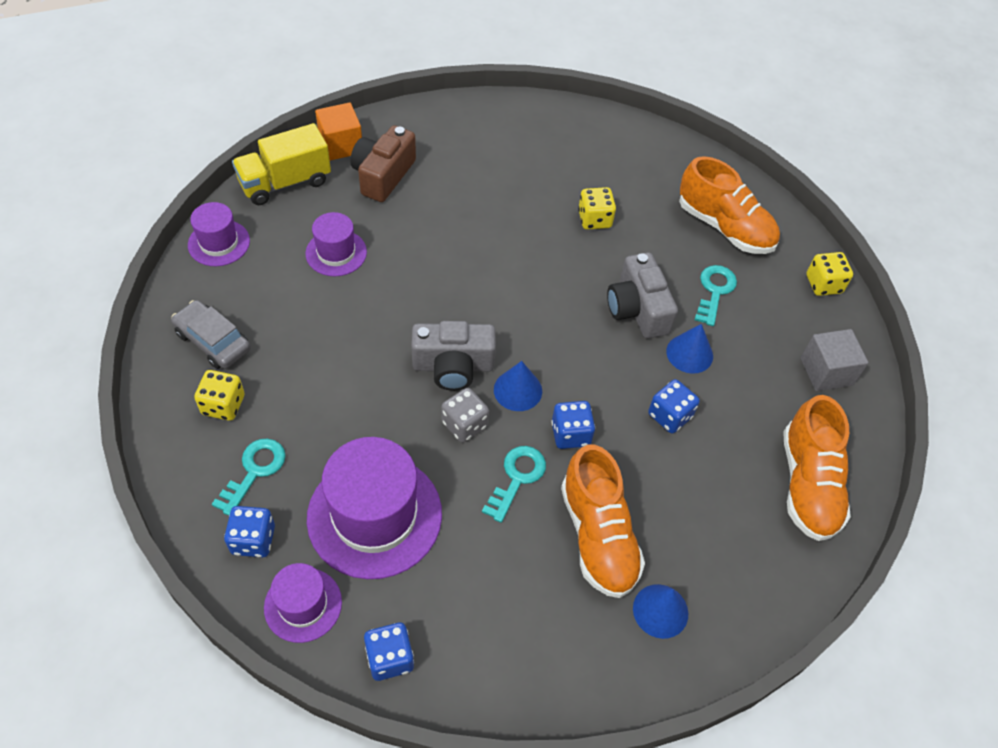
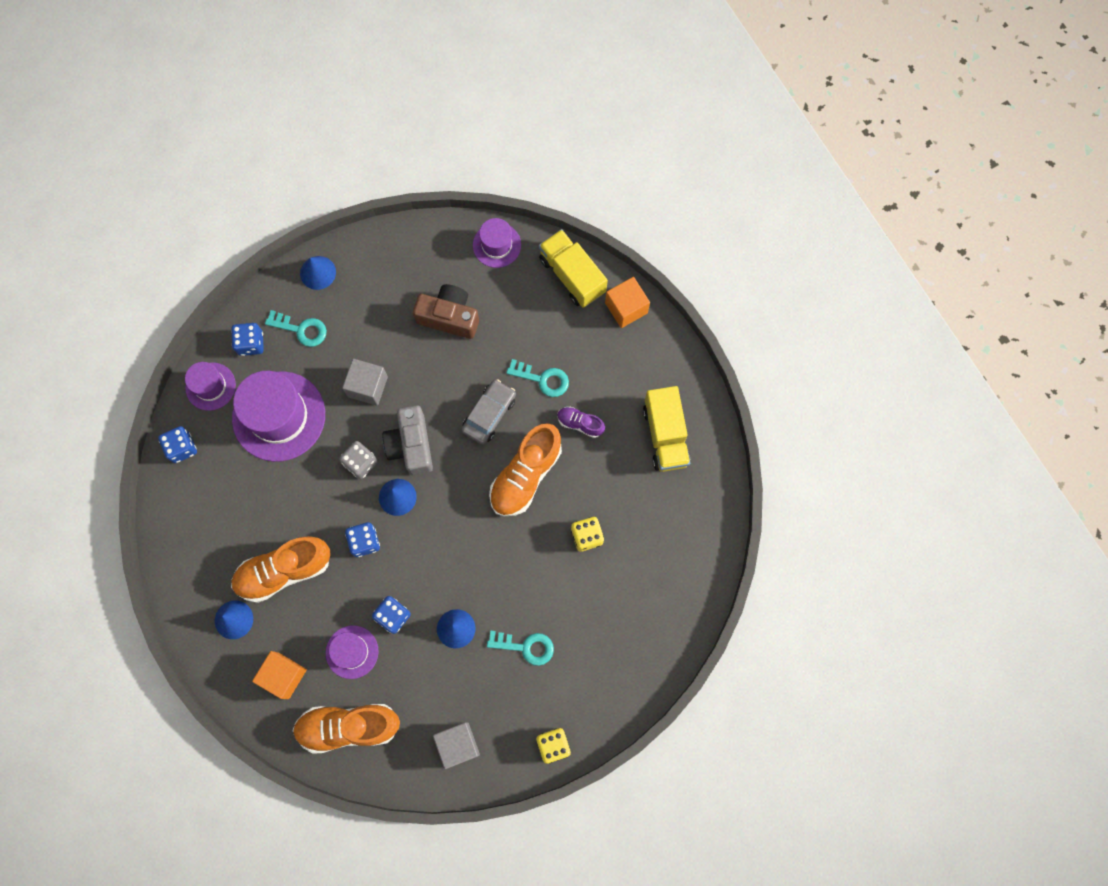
camera: 85 degrees right, 20 degrees up
(177, 440) = (318, 272): none -> blue cone
(213, 341) = (403, 270): grey car -> grey car (489, 414)
(223, 405) = (350, 294): yellow dice -> none
(336, 253) = (505, 334): purple hat -> purple hat (352, 652)
(362, 402) = (367, 386): none -> grey cube
(383, 175) = (598, 350): brown camera -> brown camera (449, 317)
(464, 204) = (580, 423): none -> purple shoe
(494, 139) = (665, 435): none -> yellow truck
(517, 478) = (322, 508): turquoise key -> turquoise key (543, 379)
(637, 309) = (493, 582): grey camera -> none
(724, 227) = (602, 653): orange shoe -> orange shoe (525, 475)
(741, 554) = (283, 676): none -> orange cube

